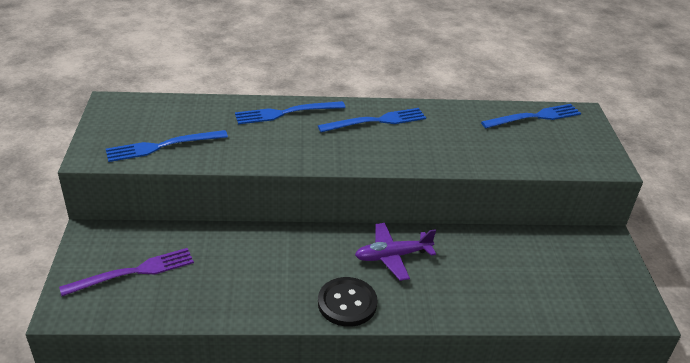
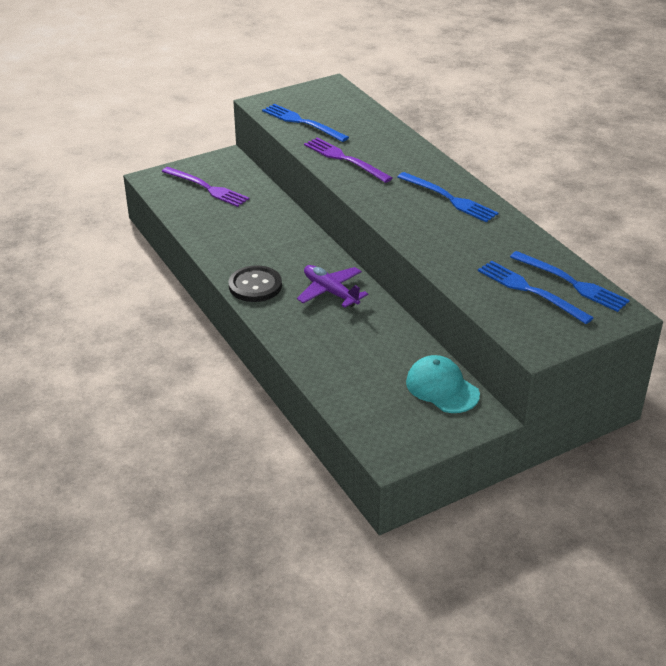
camera: 65 degrees right, 0 degrees up
(259, 148) = (345, 159): none -> purple fork
(286, 113) = (408, 154): blue fork -> blue fork (530, 291)
(565, 247) = (442, 388): none -> turquoise cap

